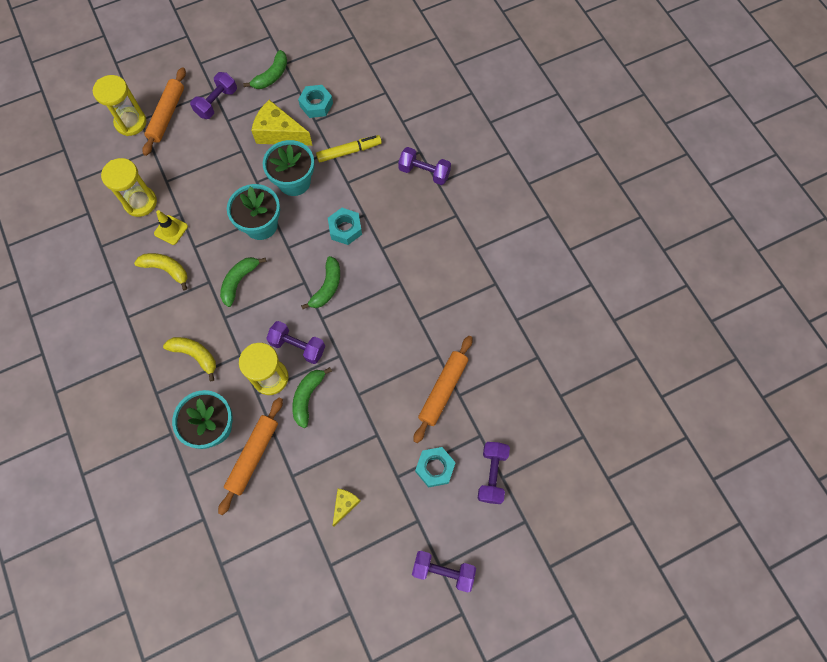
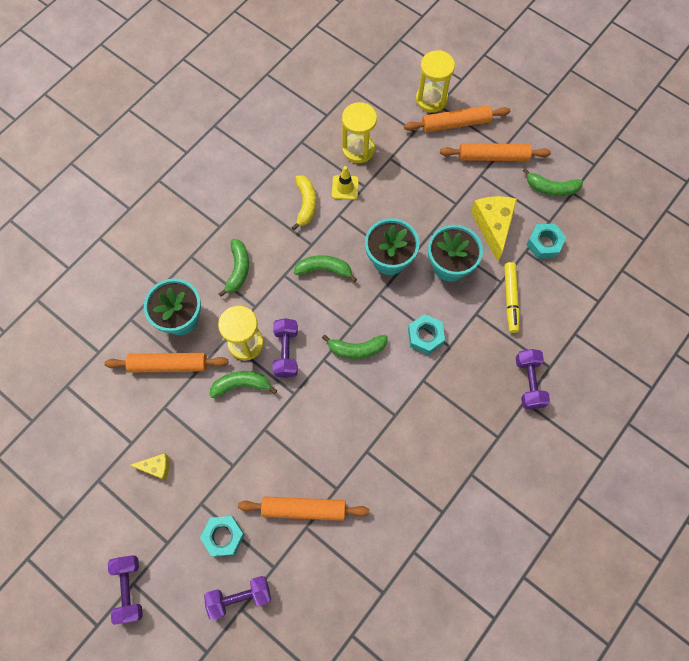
camera: 65 degrees right, 0 degrees up
(195, 355) = (238, 270): yellow banana -> green banana
(217, 103) = (493, 157): purple dumbbell -> orange rolling pin
(349, 151) = (510, 299): yellow marker -> yellow marker turned 45 degrees clockwise

